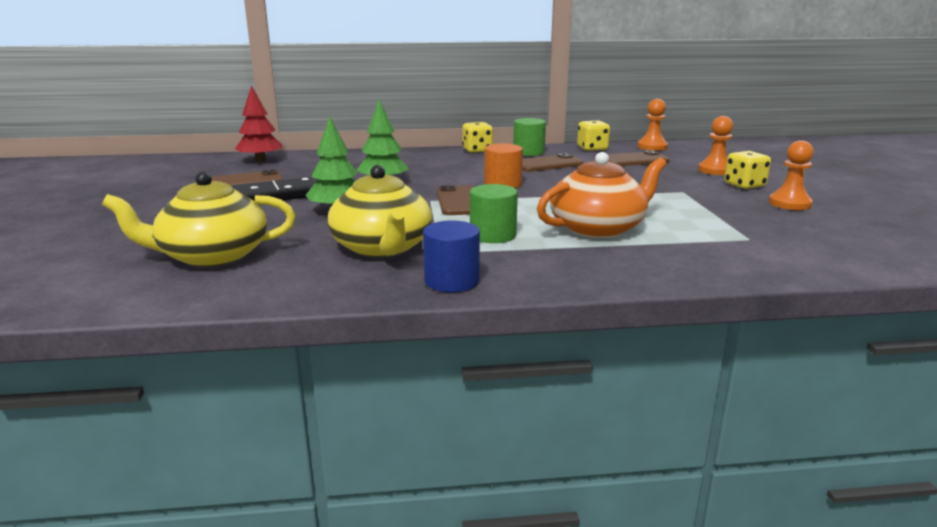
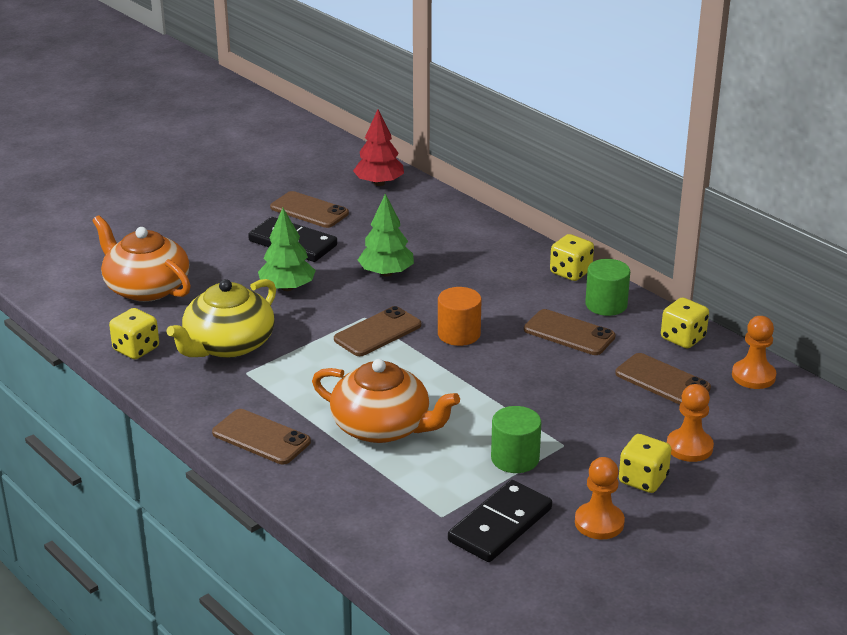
camera: 55 degrees right, 10 degrees up
(212, 256) = (146, 288): yellow teapot -> orange teapot
(312, 285) = (136, 349): none -> yellow dice
(451, 281) = (194, 399): blue cylinder -> none
(493, 235) = (307, 381): green cylinder -> green cylinder (515, 458)
(559, 270) = (261, 437): none -> brown phone
(774, 226) = (500, 525): none -> black domino

